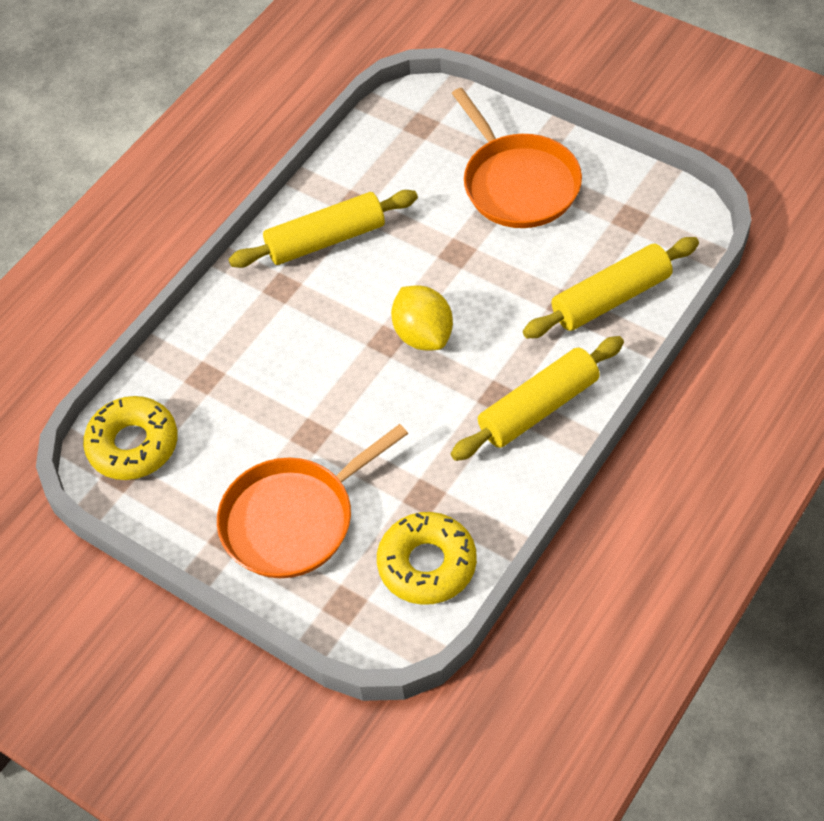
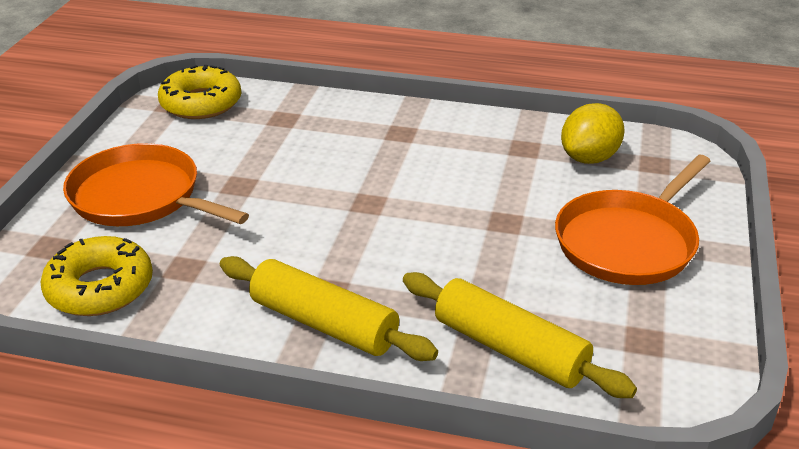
camera: 65 degrees right, 20 degrees down
(326, 240) = (469, 143): yellow rolling pin -> none
(423, 335) = (386, 223): yellow lemon -> yellow lemon (589, 158)

